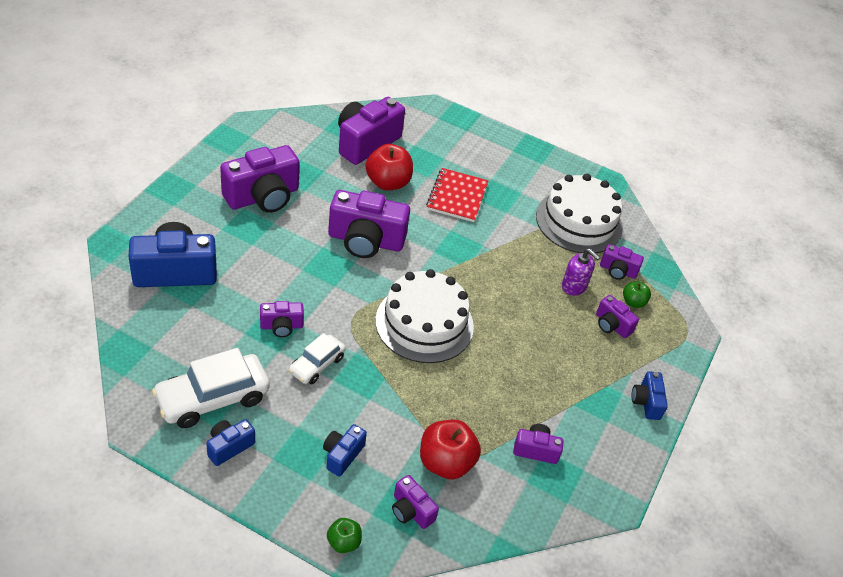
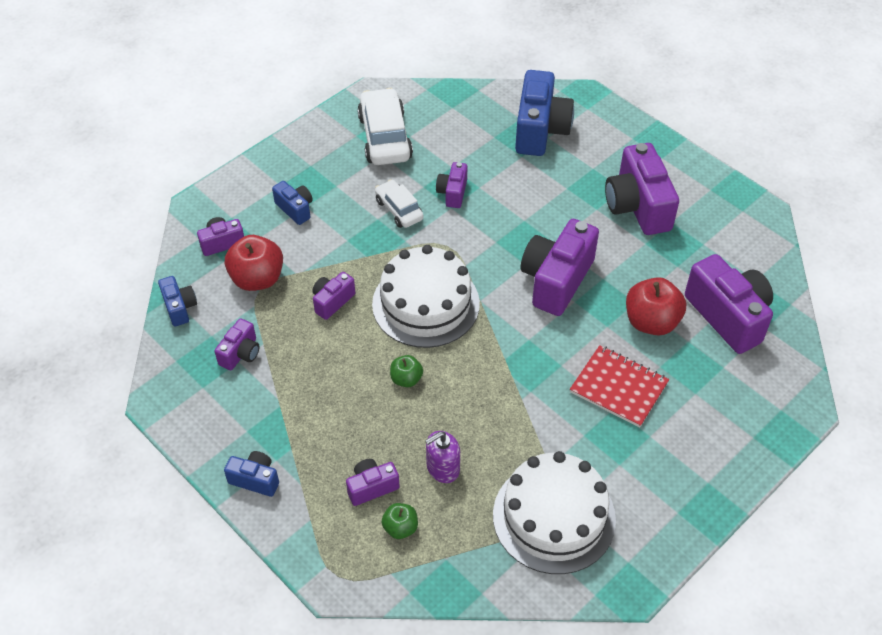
camera: 115 degrees right, 5 degrees up
(229, 447) = (332, 141): blue camera -> blue camera (179, 307)
(343, 542) = (215, 194): green apple -> green apple (406, 379)
(617, 271) = (456, 530): purple camera -> purple camera (332, 301)

